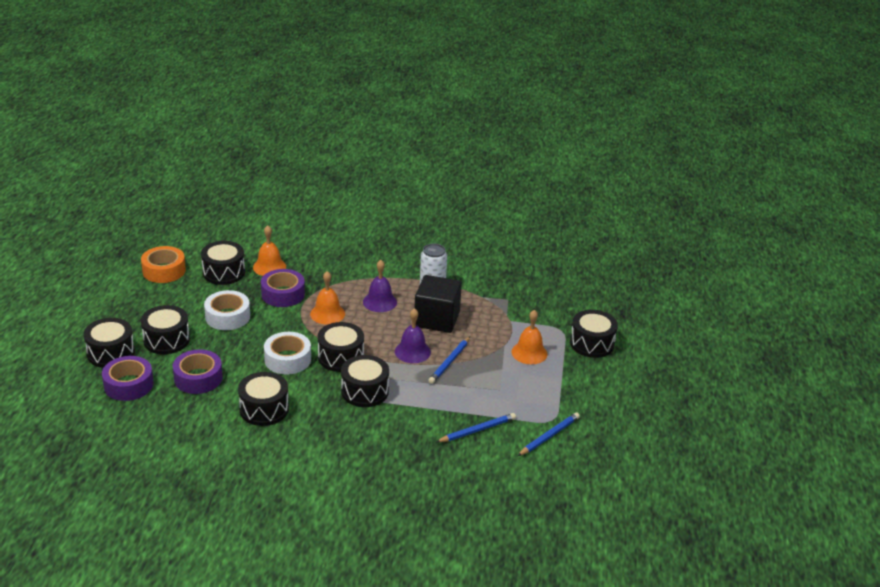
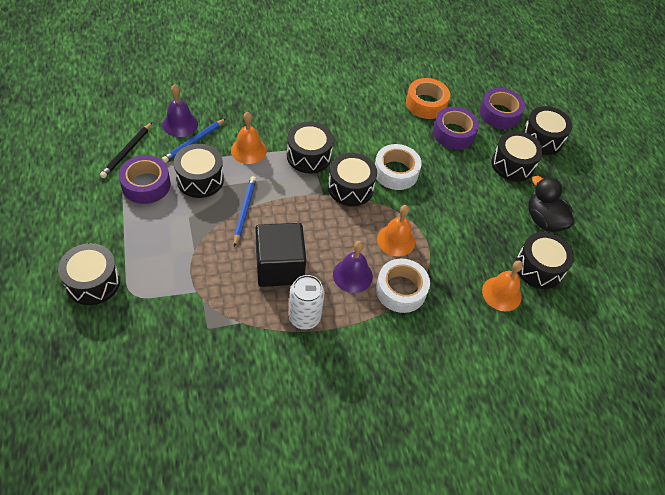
camera: 155 degrees right, 20 degrees up
(164, 271) = (596, 251): orange tape -> orange tape (426, 104)
(185, 297) = (544, 220): none -> black duck
(227, 316) = (485, 207): white tape -> white tape (401, 290)
(264, 409) = (380, 118): black drum -> black drum (200, 179)
(283, 294) = (457, 254): purple tape -> purple tape (146, 185)
(412, 351) = (286, 214): purple bell -> purple bell (180, 124)
(529, 353) = (164, 247): orange bell -> orange bell (248, 150)
(549, 436) = (127, 151): blue pencil -> black pencil

